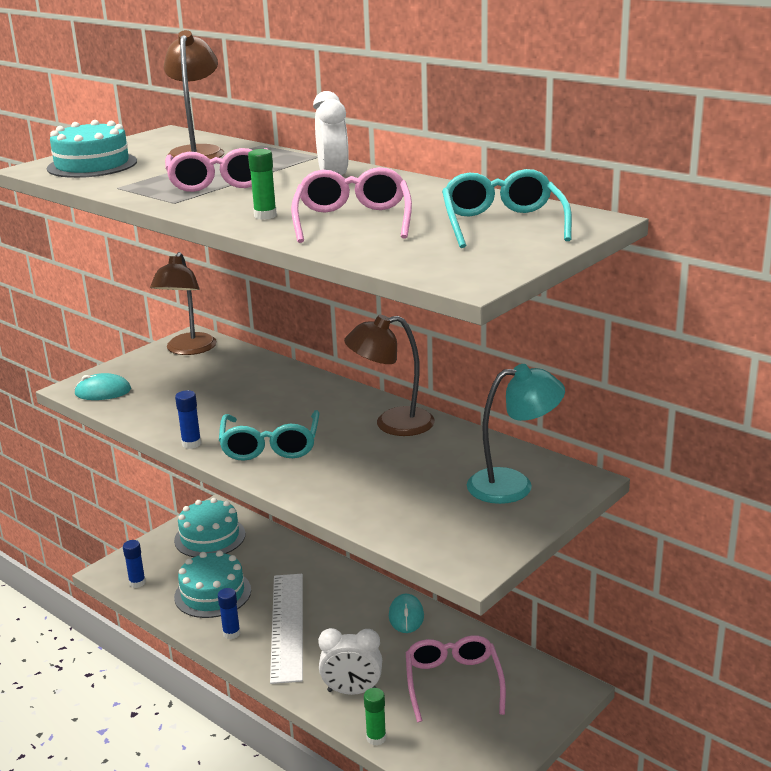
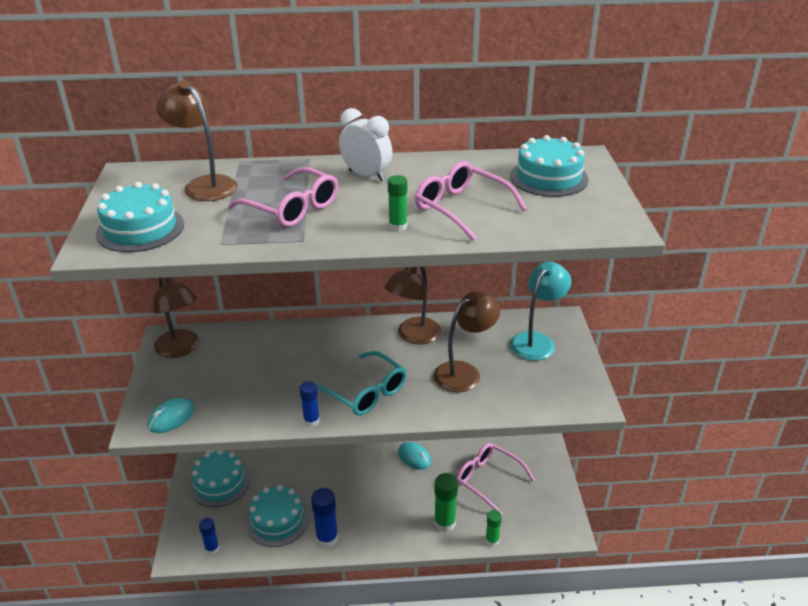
camera: 45 degrees left, 10 degrees up
(231, 633) = (327, 538): blue glue stick -> blue glue stick, size x1.61
(287, 626) = (355, 509): white ruler -> none
(352, 691) = (444, 523): white clock -> green glue stick
(387, 474) = (464, 372): none -> brown lamp
(502, 224) = (548, 177): turquoise glasses -> turquoise cake

